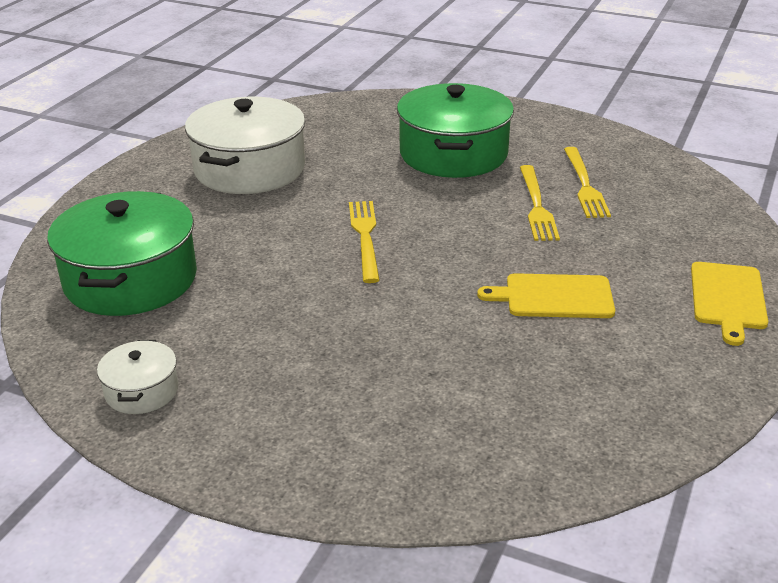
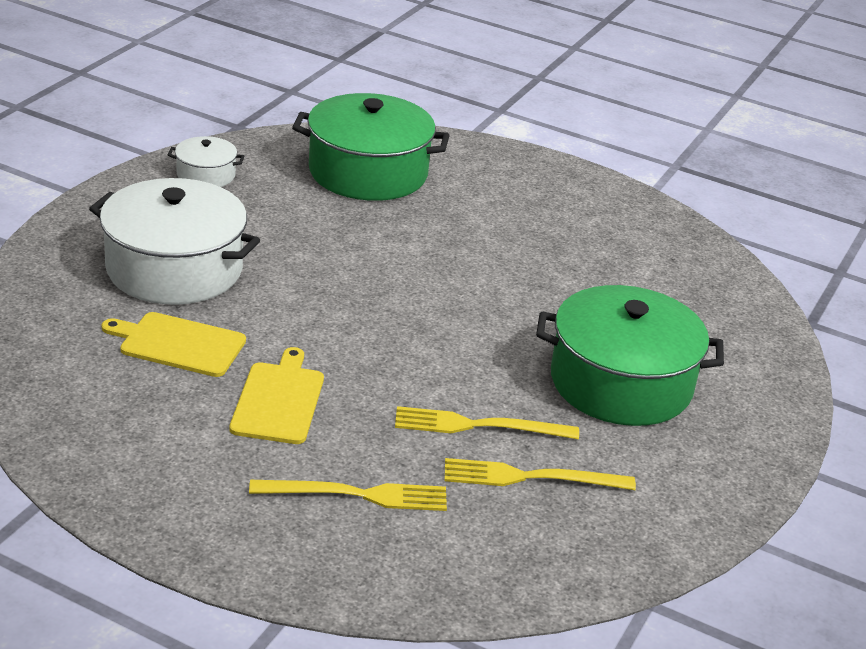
camera: 90 degrees right, 0 degrees up
(249, 169) = (579, 239): white pot -> white pot (174, 269)
(365, 237) = (422, 297): yellow fork -> yellow fork (357, 495)
(728, 298) = (240, 530): yellow cutting board -> yellow cutting board (178, 344)

